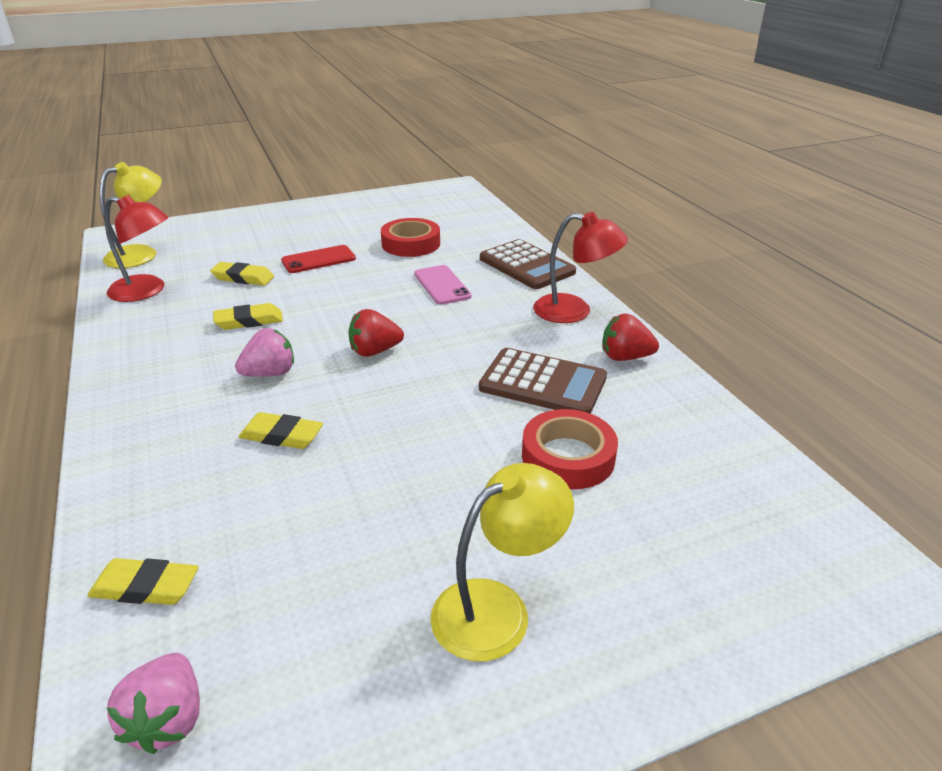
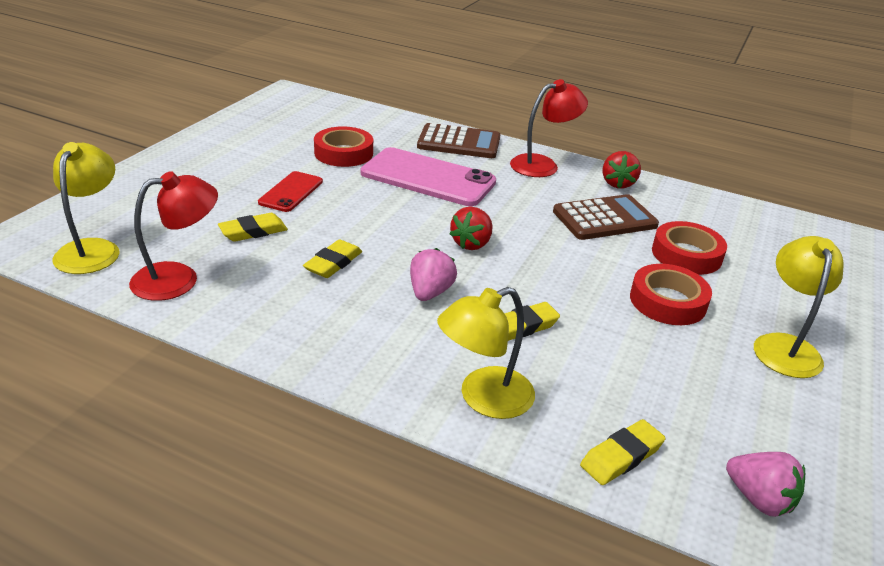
camera: 45 degrees left, 0 degrees up
(150, 472) = (483, 398): none -> yellow lamp
(442, 285) = (428, 178): pink phone -> pink phone, size x1.85
(455, 488) = (668, 301): none -> red tape
(625, 357) = (617, 183): red strawberry -> red strawberry turned 45 degrees counterclockwise

